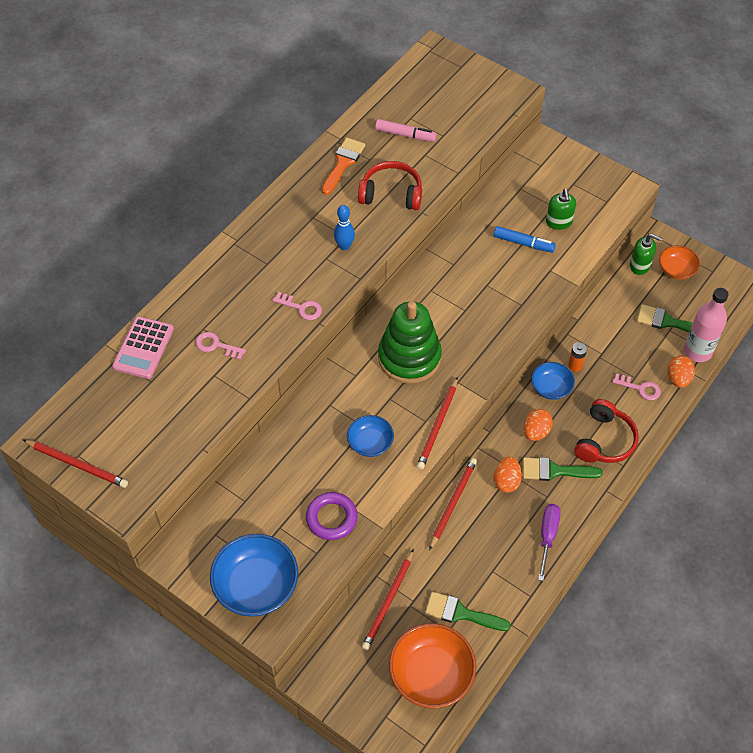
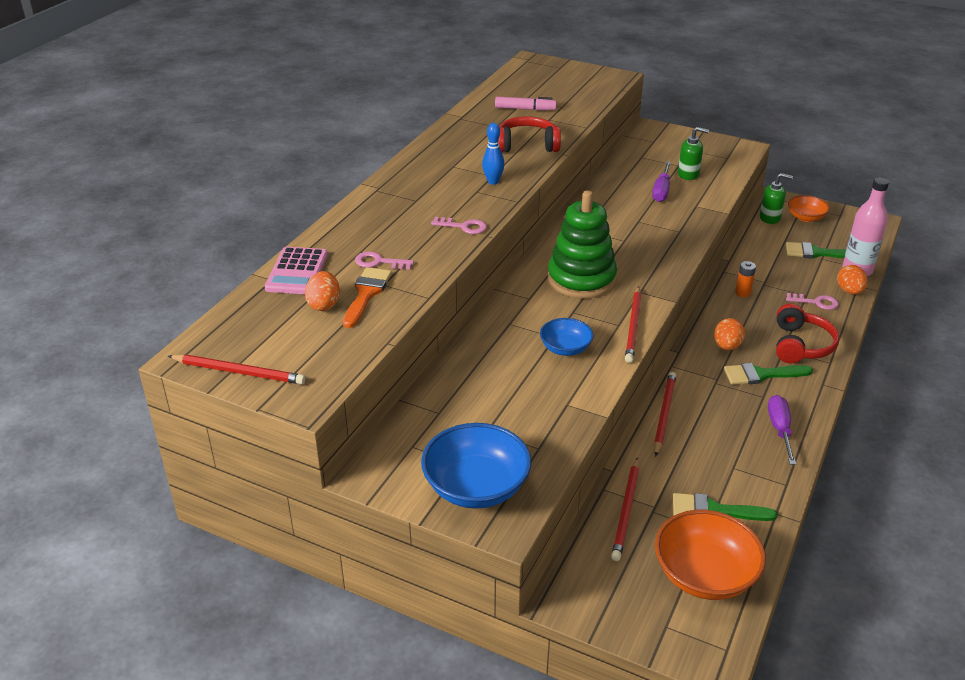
camera: 10 degrees left, 20 degrees down
(331, 518) = (545, 415): purple ring -> none
(343, 163) = (471, 130): orange brush -> orange brush (366, 294)
(506, 481) = (714, 389): orange egg -> orange egg (324, 305)
(523, 243) = (661, 191): blue marker -> purple screwdriver
(551, 388) = (726, 311): blue bowl -> none
(558, 222) = (688, 174): green soap dispenser -> green soap dispenser turned 60 degrees counterclockwise

